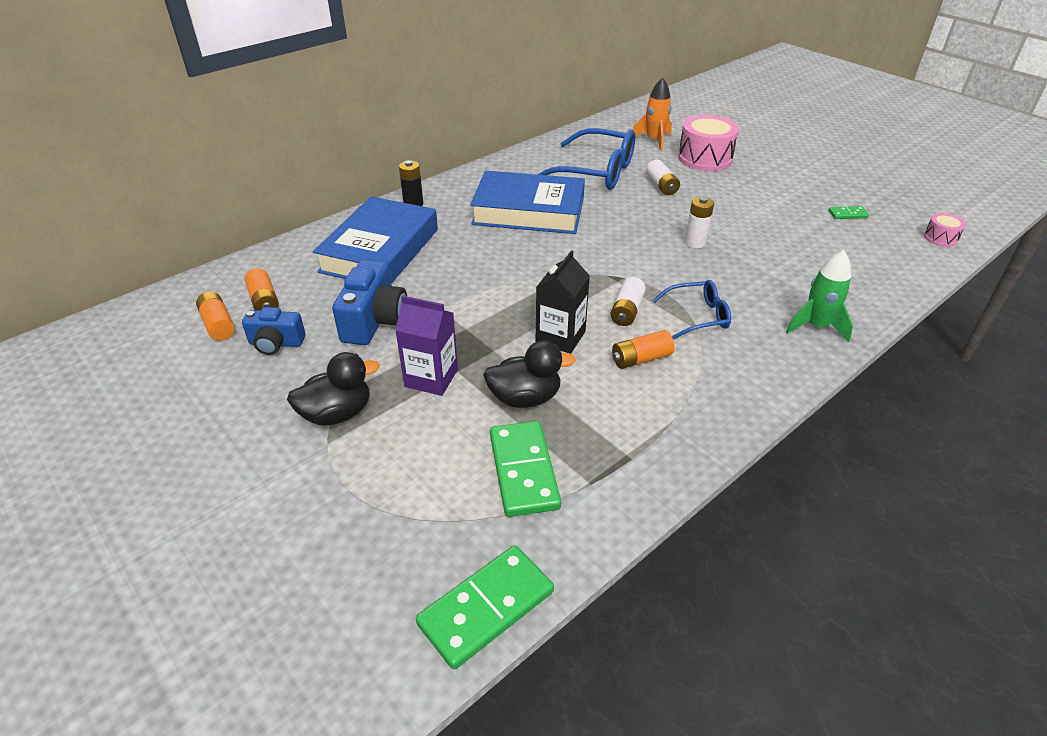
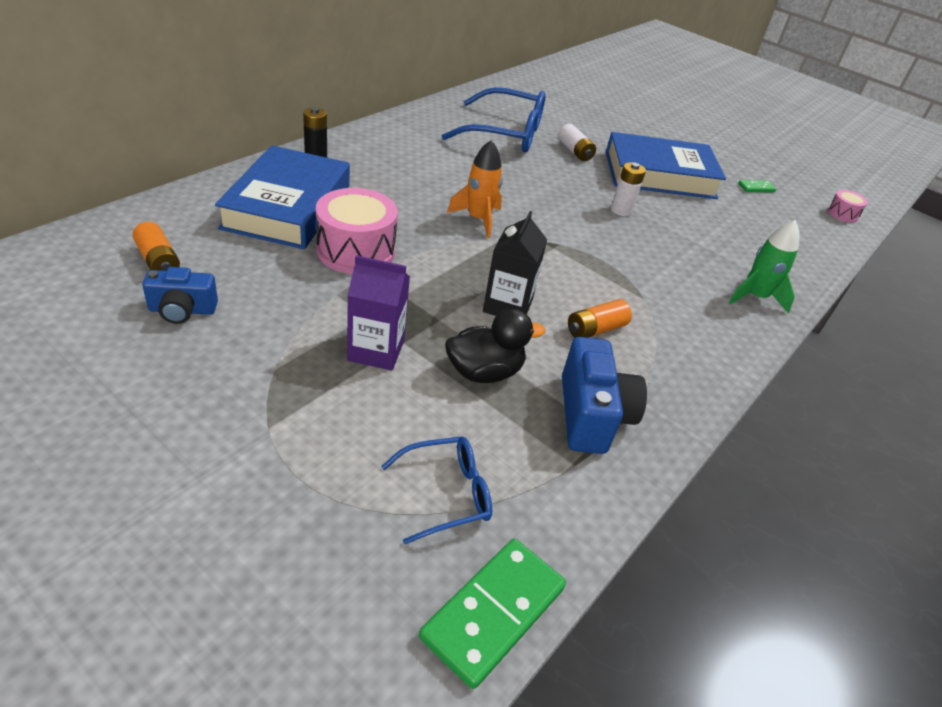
camera: 15 degrees left, 0 degrees up
(218, 324) = (104, 287): orange battery -> none
(337, 414) = (273, 392): black duck -> none
(374, 321) = (297, 285): blue camera -> blue camera (592, 415)
(524, 471) = (501, 453): green domino -> none
(528, 211) = (444, 171): blue book -> blue book (659, 175)
(627, 311) = (570, 279): white battery -> none
(654, 140) = (557, 105): orange rocket -> orange rocket (478, 219)
(698, 316) = (641, 285): blue glasses -> blue glasses (447, 494)
(705, 158) = (610, 126): pink drum -> pink drum (356, 251)

